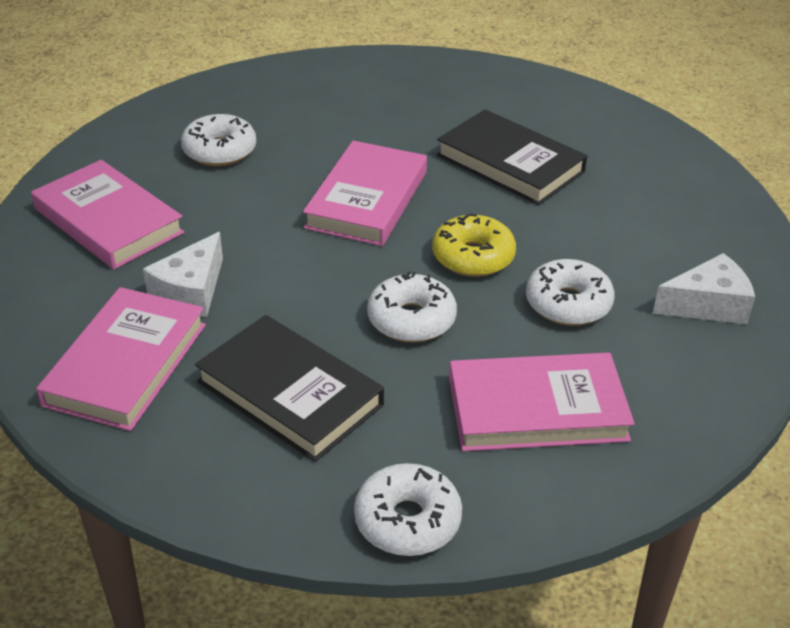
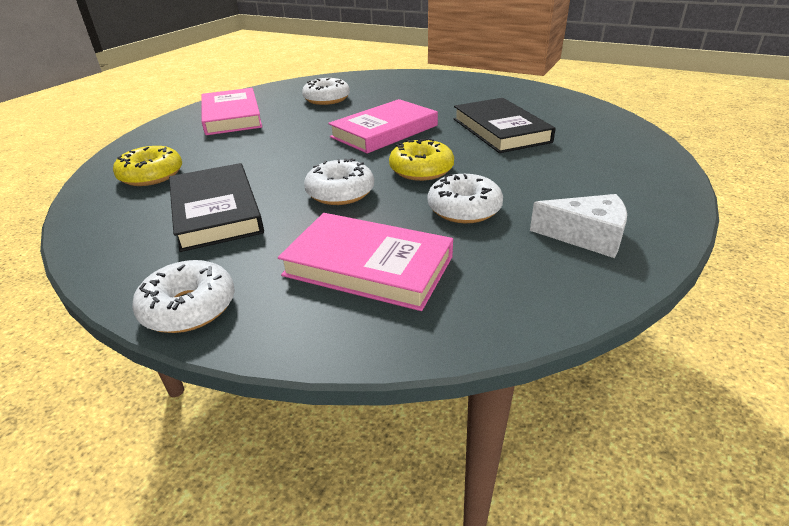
camera: 30 degrees right, 5 degrees down
(126, 364) = (151, 175): pink book -> yellow donut
(191, 291) = (230, 152): white cheese -> none

